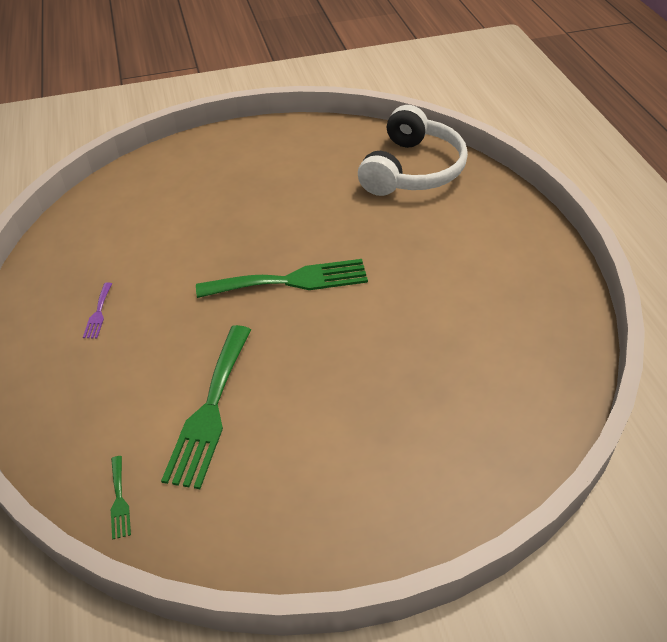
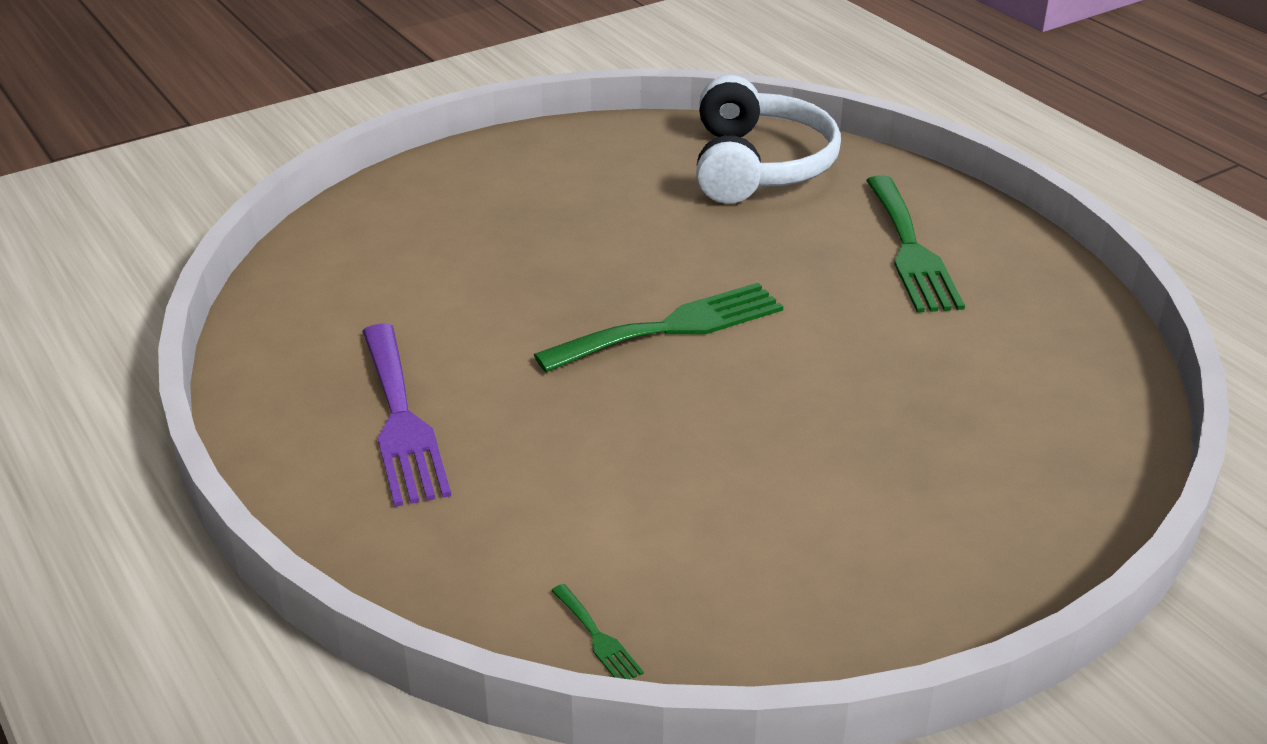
camera: 20 degrees left, 10 degrees down
(98, 313) = (401, 420): purple fork -> purple fork, size x2.34
(210, 410) = (658, 503): green fork -> green fork (910, 250)

